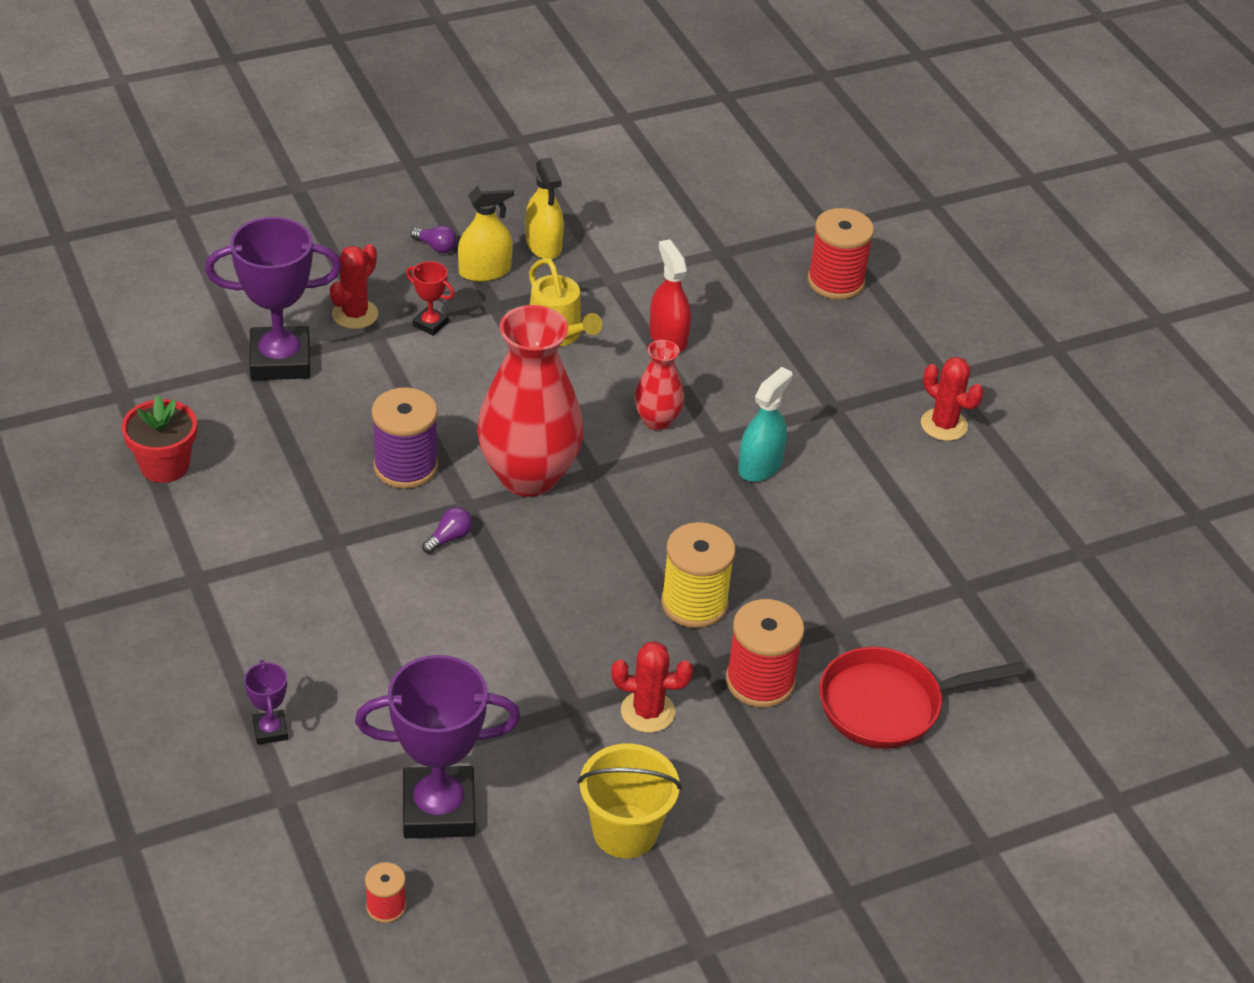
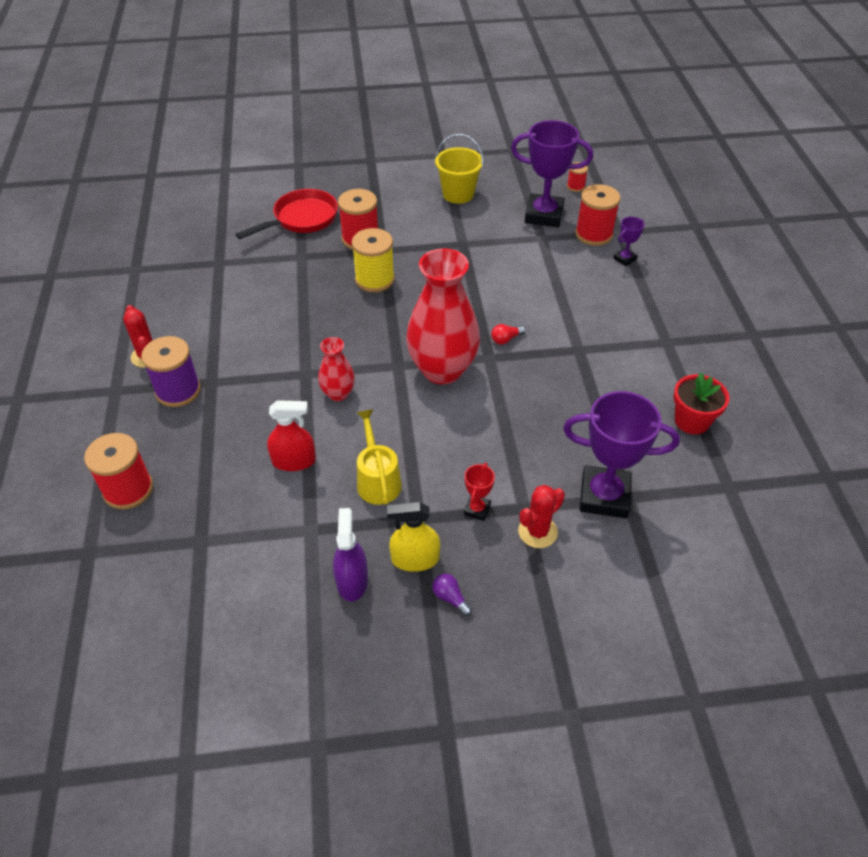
camera: 160 degrees left, 5 degrees up
(270, 730) = (624, 259): purple trophy -> purple trophy turned 45 degrees clockwise
(333, 778) = (594, 234): none -> red spool
(405, 466) = (523, 391): purple spool -> purple spool (178, 391)
(430, 324) = (477, 509): red trophy -> red trophy turned 60 degrees clockwise
(449, 538) = (506, 339): purple light bulb -> red light bulb
(543, 245) = (352, 580): yellow spray bottle -> purple spray bottle
(647, 712) = (425, 236): red cactus -> none
(668, 337) = (294, 461): red spray bottle -> red spray bottle turned 90 degrees counterclockwise
(760, 465) = (287, 350): turquoise spray bottle -> none
(889, 705) = (301, 219): red pan -> red pan turned 45 degrees counterclockwise

